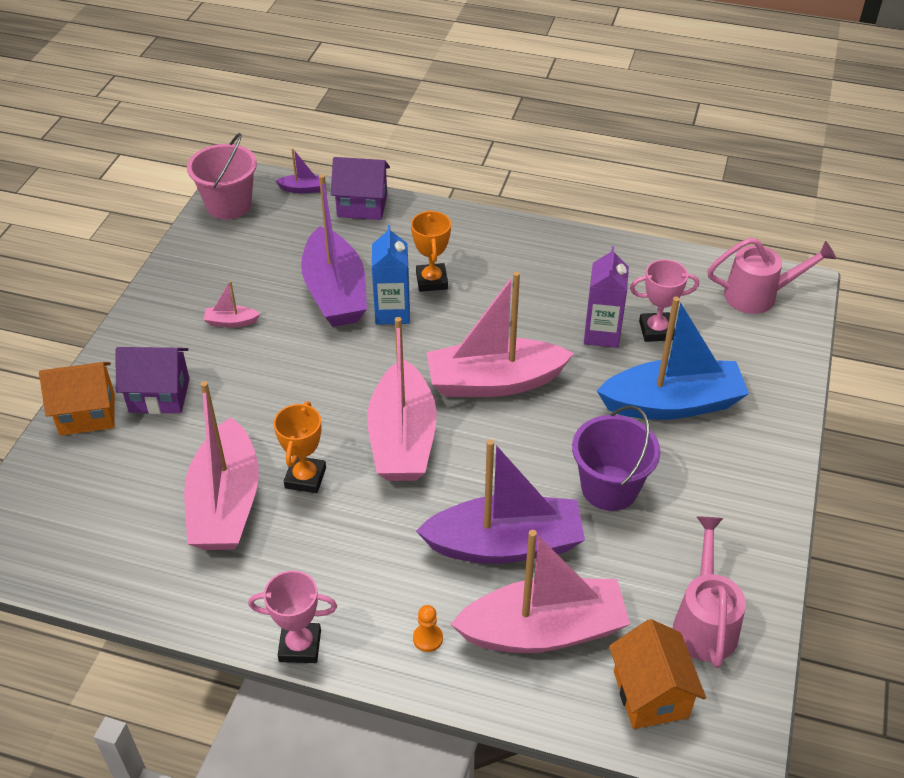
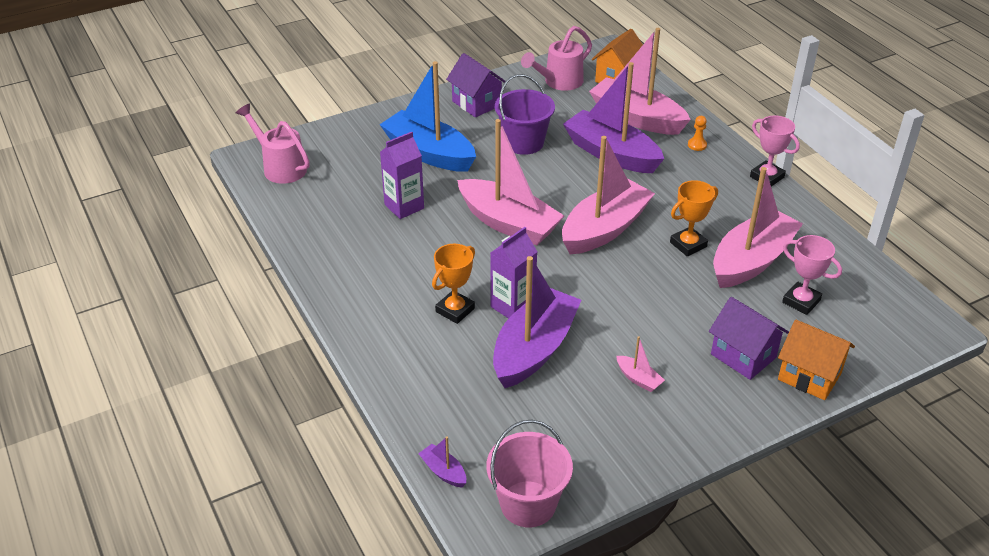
camera: 135 degrees left, 5 degrees down
(362, 206) = (418, 413): purple house -> purple house (476, 103)
(392, 312) = (512, 306): blue carton -> purple carton
(656, 330) = (371, 188): pink trophy -> pink trophy (801, 301)

